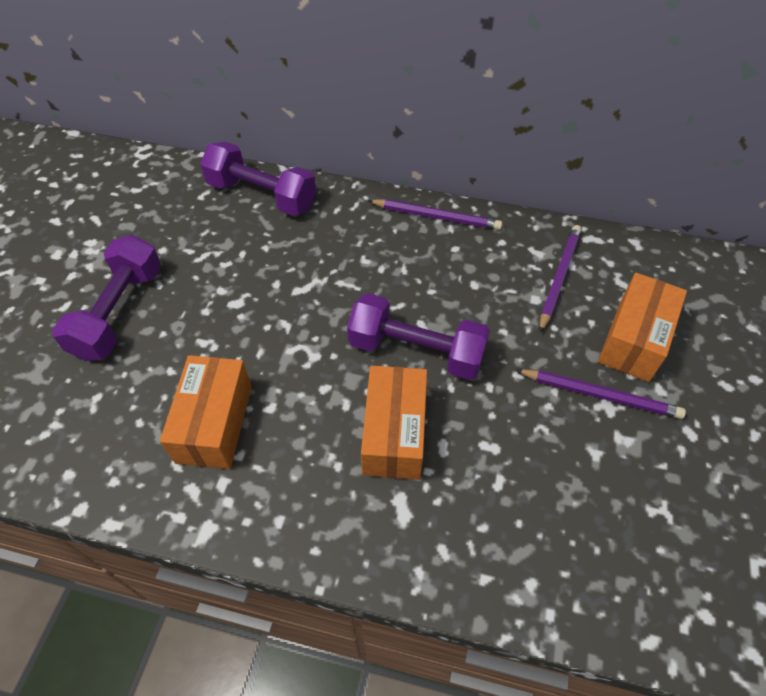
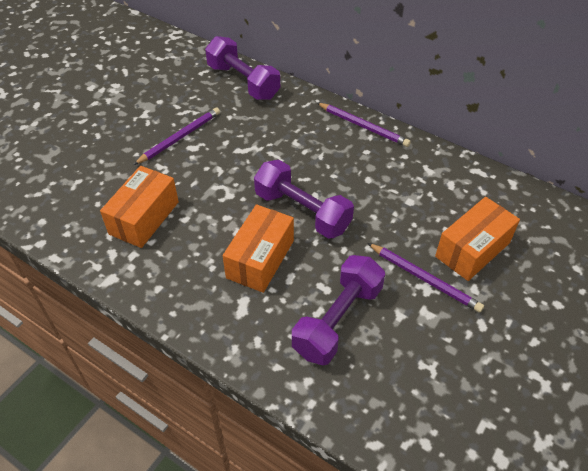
camera: 20 degrees right, 5 degrees down
(119, 312) = (114, 133): purple dumbbell -> purple dumbbell (338, 320)
(559, 277) = (436, 191): purple pencil -> purple pencil (179, 137)

